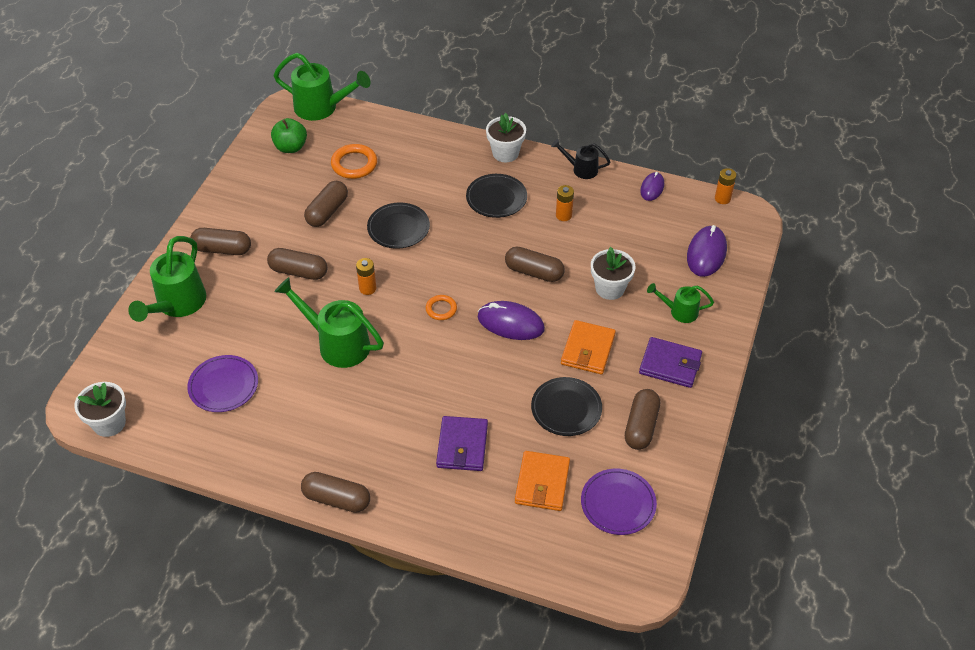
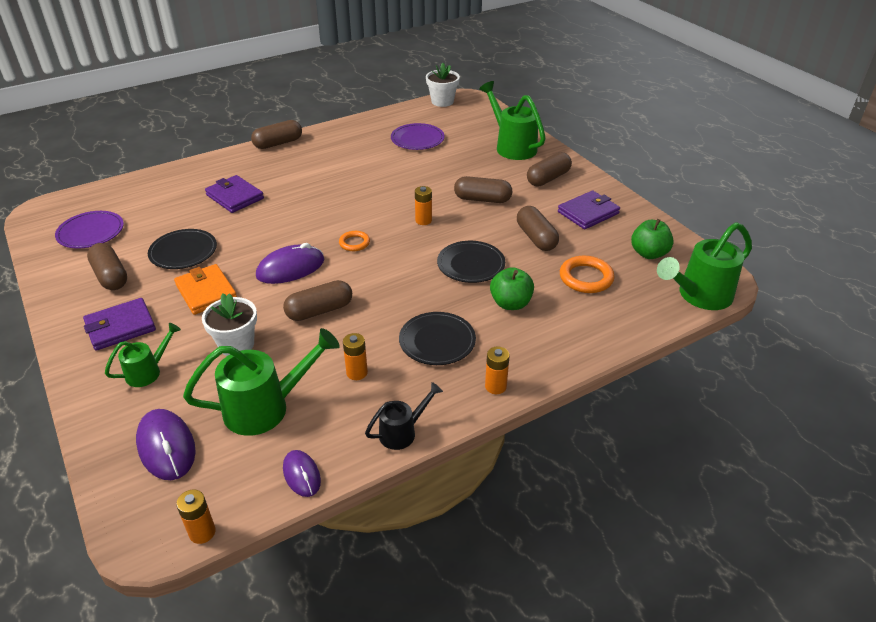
camera: 130 degrees right, 10 degrees down
(260, 200) = (588, 213): none -> purple wallet
(298, 271) = (482, 199): brown capsule -> brown capsule turned 45 degrees clockwise
(337, 344) = (390, 188): green watering can -> green watering can (265, 408)
(422, 185) = (510, 303): none -> green apple
(505, 153) = (495, 386): white flower pot -> orange battery
(542, 483) = (157, 212): orange wallet -> none

